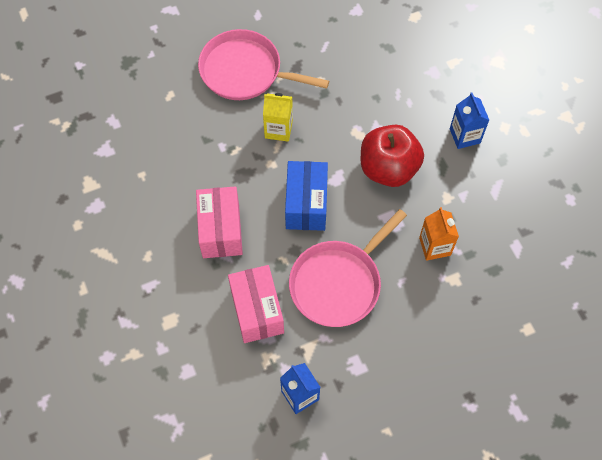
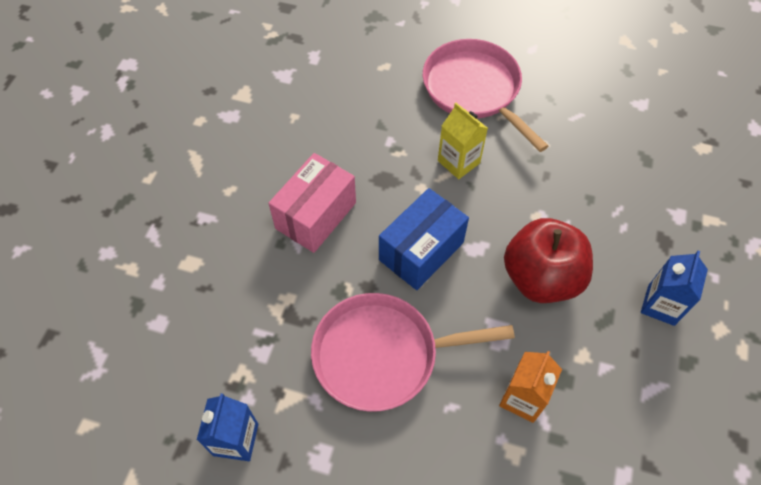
camera: 40 degrees right, 5 degrees down
(257, 311) = (276, 318): pink box -> none

